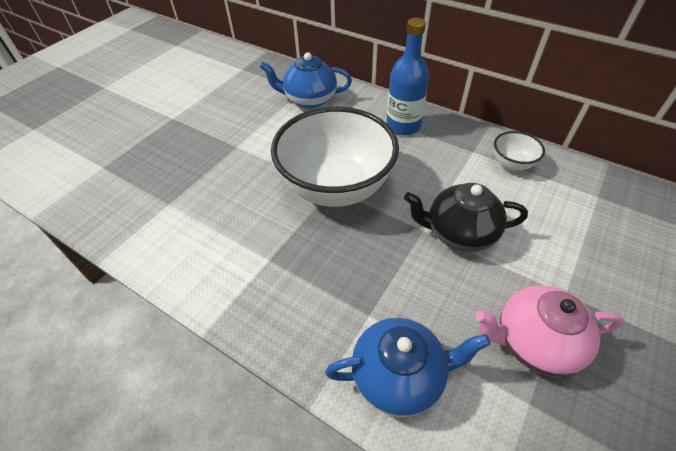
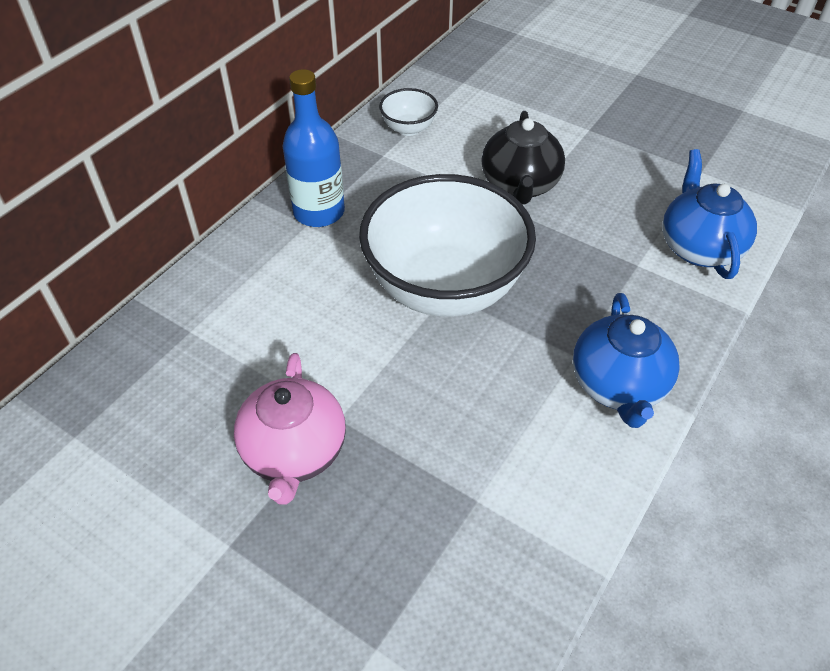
camera: 90 degrees left, 0 degrees up
(309, 100) = (223, 320): blue teapot -> blue teapot (618, 385)
(534, 342) = (643, 158): pink teapot -> pink teapot (294, 452)

